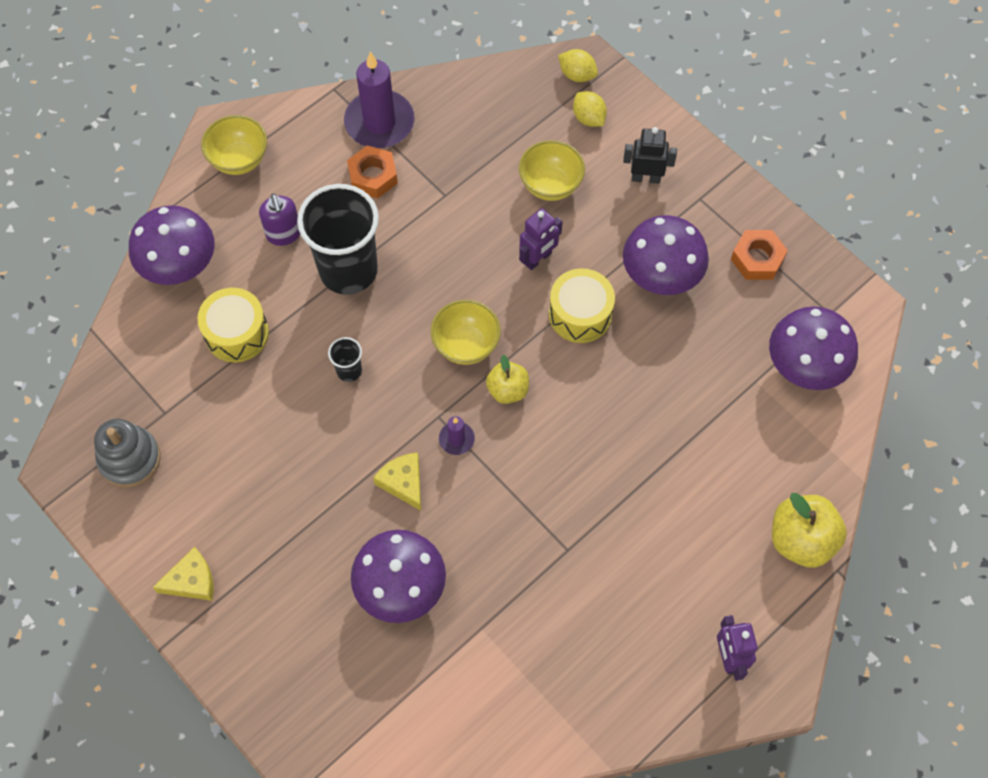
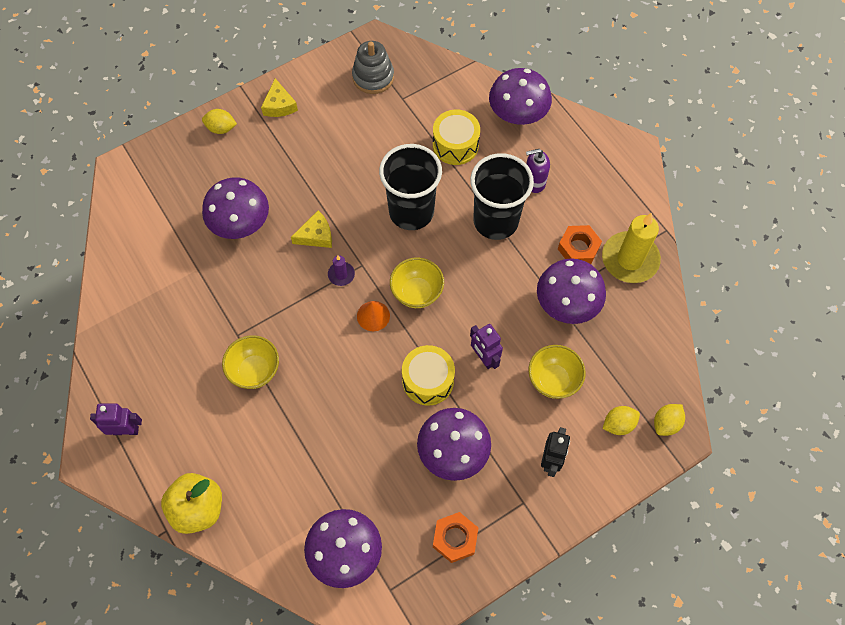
camera: 100 degrees right, 0 degrees up
(239, 160) = (604, 159): yellow bowl -> yellow bowl (255, 371)
(242, 656) = (221, 128): none -> yellow lemon
(349, 370) = (411, 212): black cup -> black cup, size x2.38
(379, 122) = (630, 259): purple candle -> yellow candle
(451, 181) = (566, 304): none -> purple mushroom
(507, 390) = (373, 316): yellow apple -> orange cone

